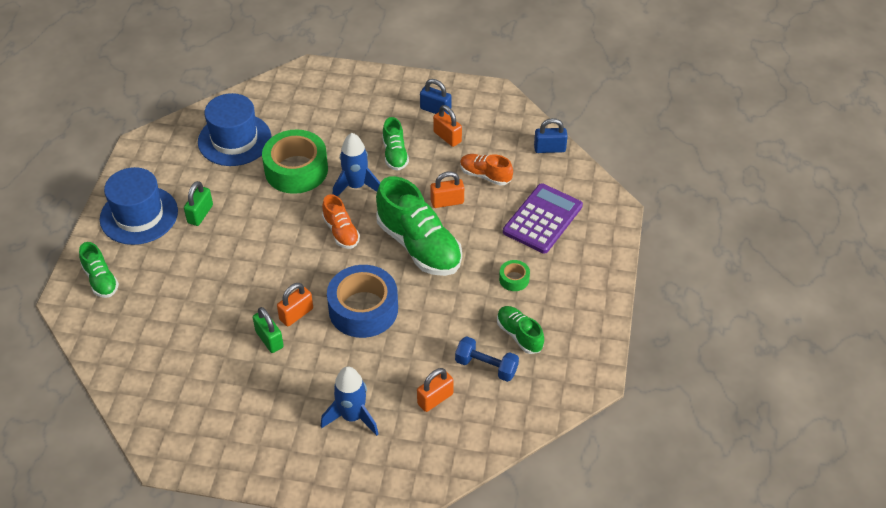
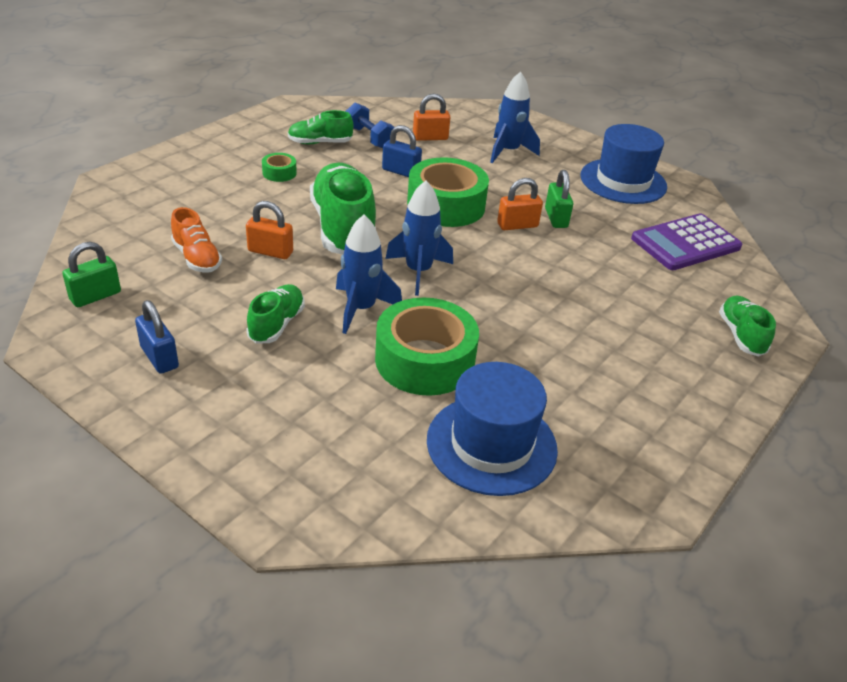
camera: 155 degrees left, 10 degrees down
(139, 215) = (678, 392): blue hat -> blue hat (623, 181)
(200, 214) = (588, 359): green padlock -> green padlock (95, 296)
(341, 232) = (418, 272): orange shoe -> blue rocket
(363, 309) = (446, 205): blue tape -> green tape
(447, 137) = (187, 316): orange padlock -> none
(519, 335) = (320, 143): green shoe -> green shoe turned 90 degrees clockwise
(542, 219) = (191, 200): purple calculator -> purple calculator (685, 243)
(549, 149) = (88, 253): blue padlock -> blue padlock (401, 171)

